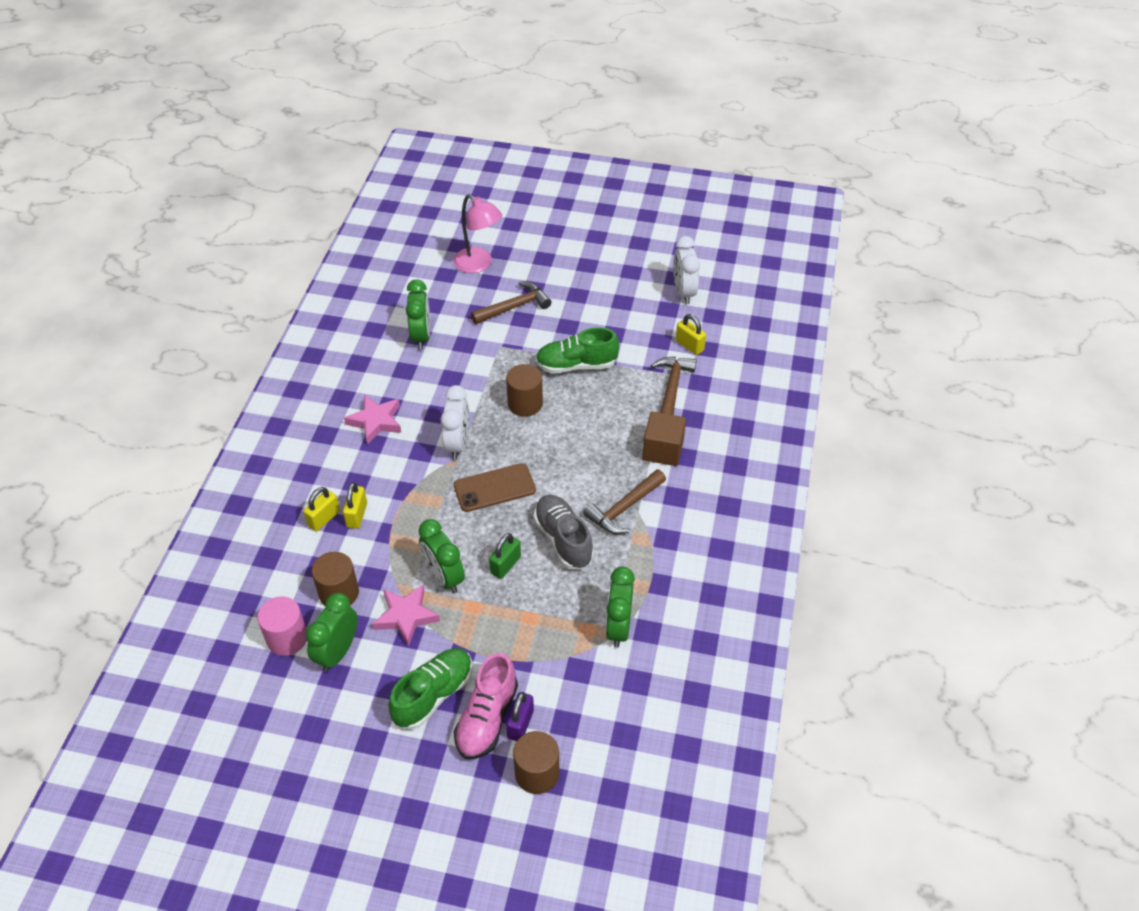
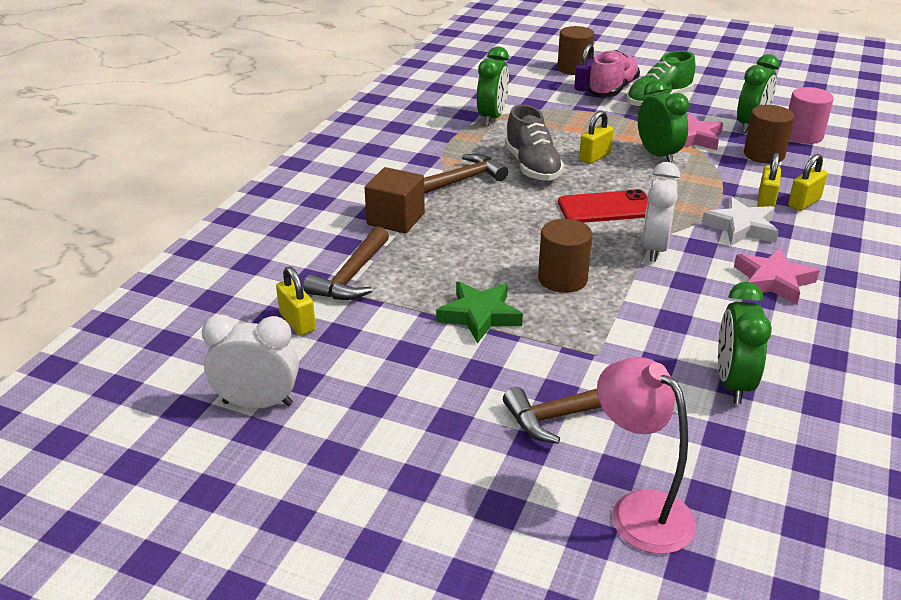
camera: 170 degrees left, 15 degrees down
(386, 478) = (741, 227): none -> white star
(494, 488) = (606, 208): brown phone -> red phone
(505, 565) = (594, 157): green padlock -> yellow padlock
(576, 365) = (479, 316): green shoe -> green star
(683, 292) = (257, 403): white clock -> white clock turned 90 degrees counterclockwise

